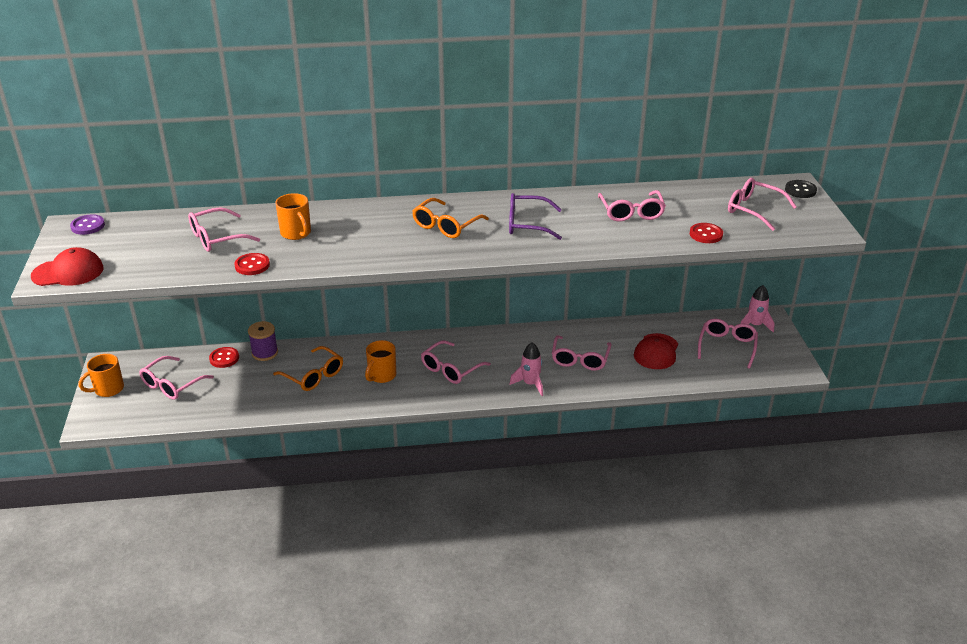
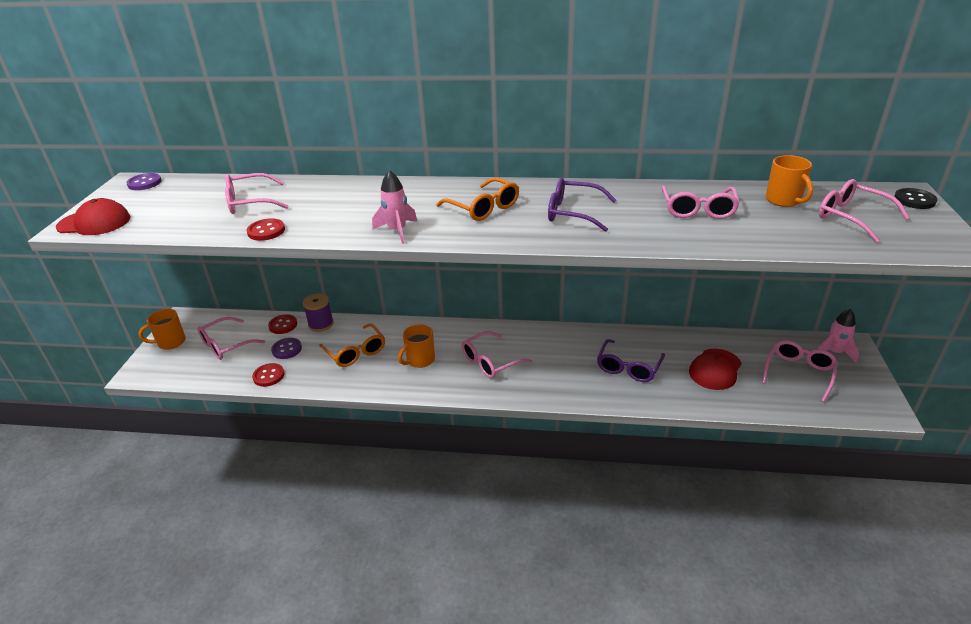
camera: 15 degrees right, 0 degrees up
(240, 381) = (287, 349): none -> purple button
(296, 233) = (328, 204): orange mug -> orange mug (784, 200)
(446, 226) = (483, 208): orange glasses -> orange glasses turned 90 degrees counterclockwise
(530, 384) = (568, 388): pink rocket -> pink rocket (397, 231)
(580, 359) = (628, 367): pink glasses -> purple glasses
(706, 234) = (787, 240): red button -> red button (268, 376)

